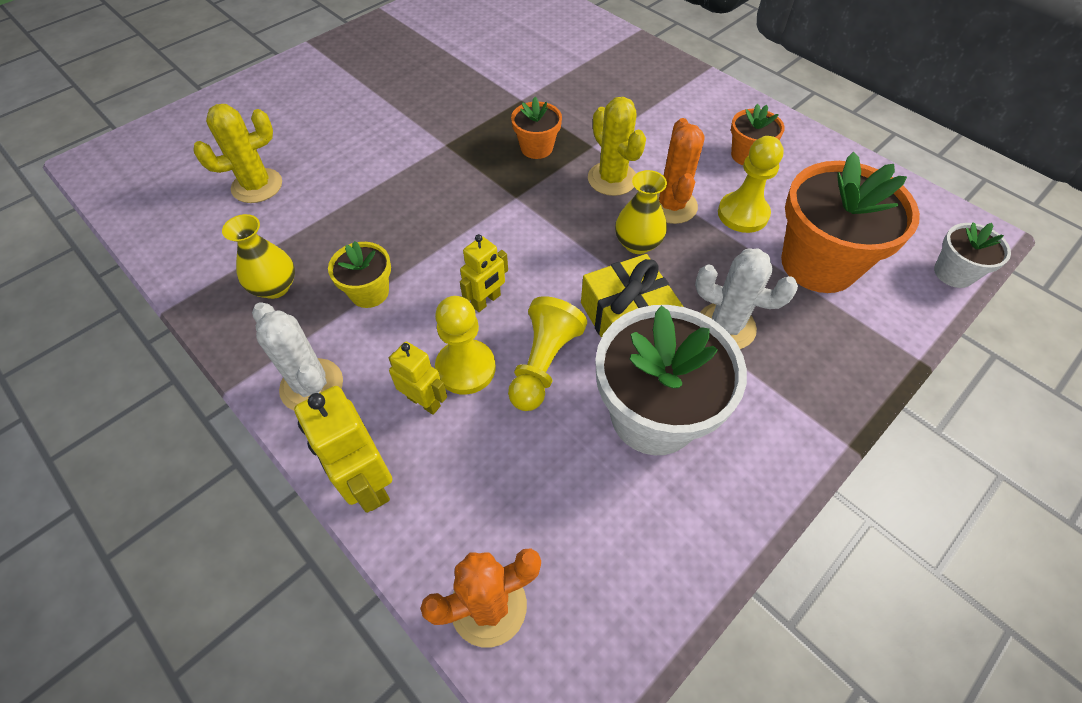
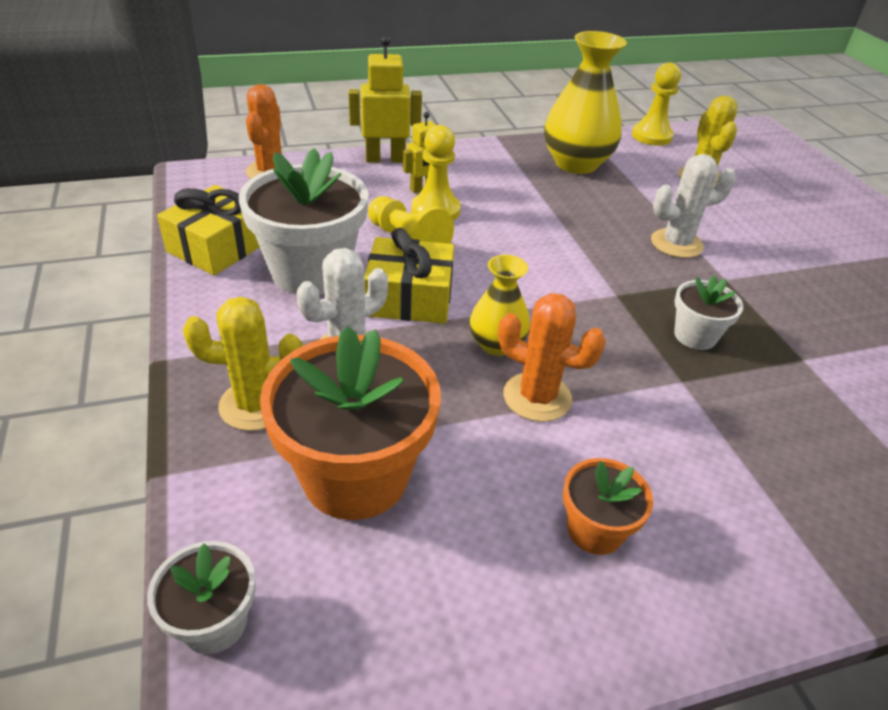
camera: 115 degrees right, 15 degrees down
(275, 287) = (576, 164): yellow vase -> yellow vase, size x1.79
(312, 386) = (474, 158): white cactus -> white cactus (676, 244)
(369, 292) = (543, 194): yellow flower pot -> none
(486, 301) = (492, 237): yellow robot -> none
(536, 148) = (695, 336): orange flower pot -> white flower pot
(612, 179) = (610, 370): yellow cactus -> yellow cactus (255, 405)
(685, 533) = (218, 247): none -> yellow gift
(743, 214) = (483, 453): yellow pawn -> yellow pawn (651, 136)

